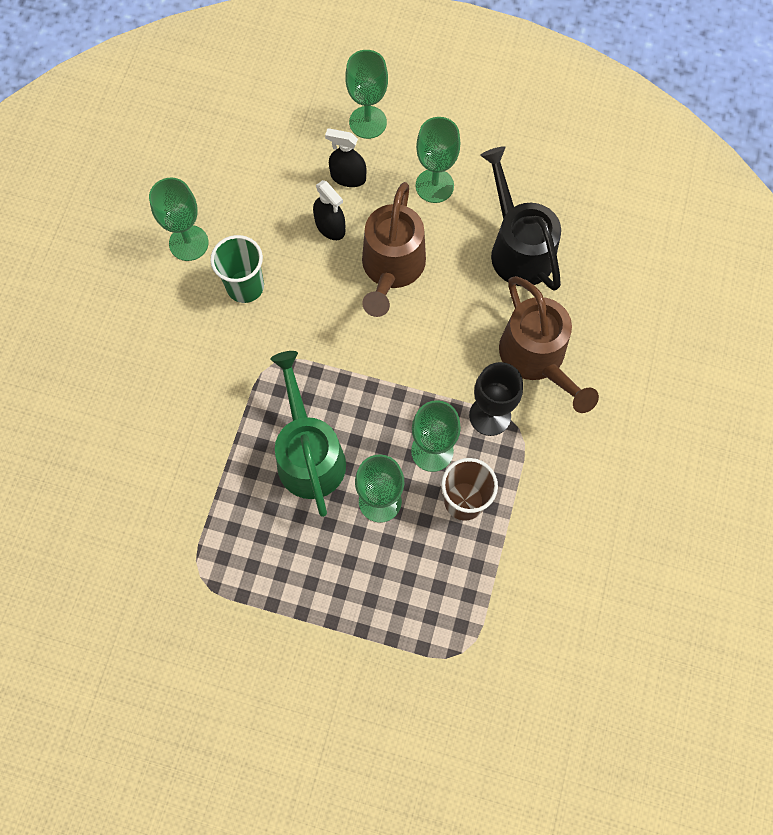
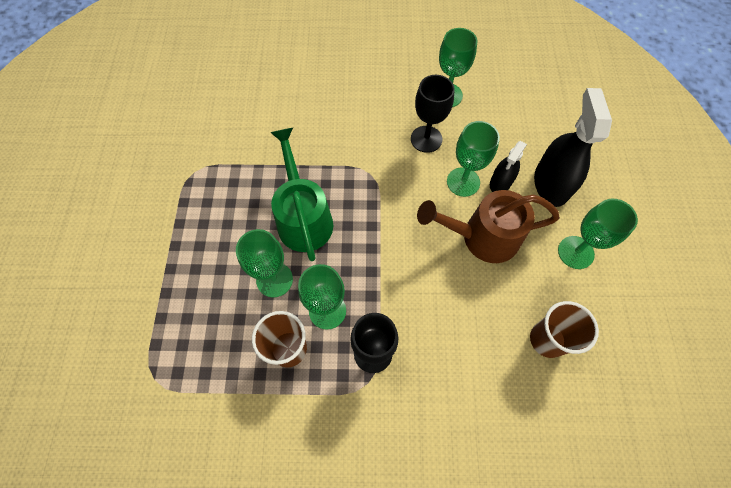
camera: 75 degrees right, 5 degrees down
(245, 286) = (426, 139): green cup -> black goblet
(308, 453) = (303, 217): green watering can -> green watering can turned 75 degrees counterclockwise
(348, 177) = (551, 184): black spray bottle -> black spray bottle, size x1.74
(368, 122) = (609, 185): green goblet -> green goblet (463, 182)
(517, 247) = (547, 339): black watering can -> brown cup
(537, 359) = (441, 385): brown watering can -> none

